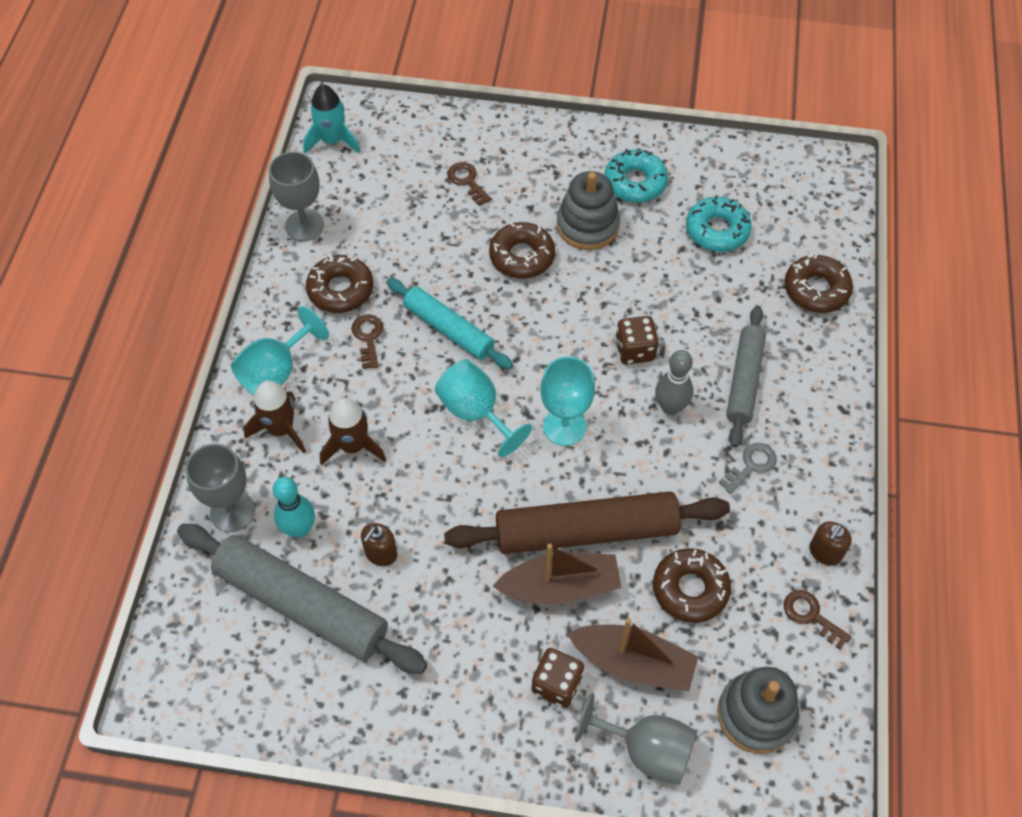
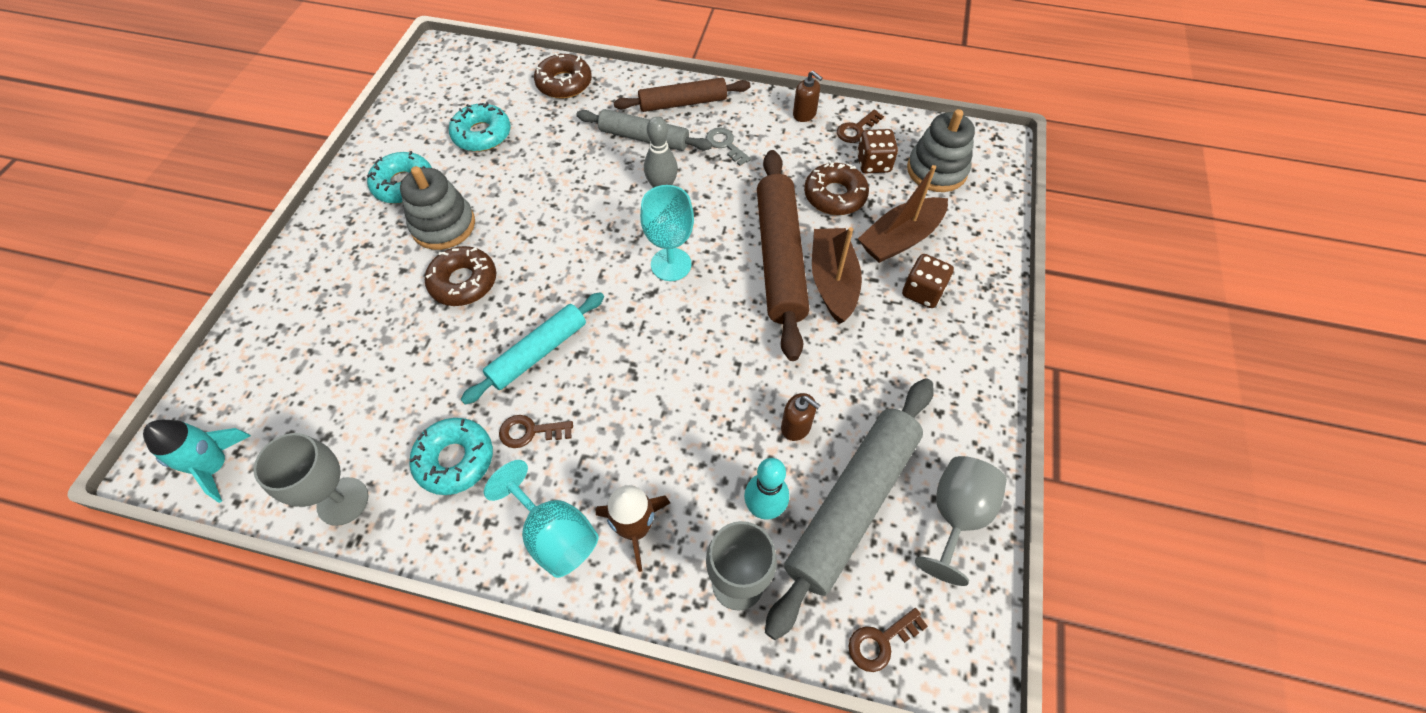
camera: 85 degrees left, 0 degrees up
(340, 290) = (455, 460): brown donut -> turquoise donut
(353, 446) = (667, 450): brown rocket -> none
(467, 181) = (344, 324): brown key -> brown key (881, 641)
(475, 412) = (644, 334): turquoise goblet -> none
(633, 663) = (900, 239): brown boat -> brown boat turned 150 degrees counterclockwise
(635, 350) = (598, 205): brown dice -> brown dice (873, 164)
(646, 750) = (972, 238): grey goblet -> grey goblet (955, 515)
(813, 414) = (682, 103): none -> brown rolling pin

